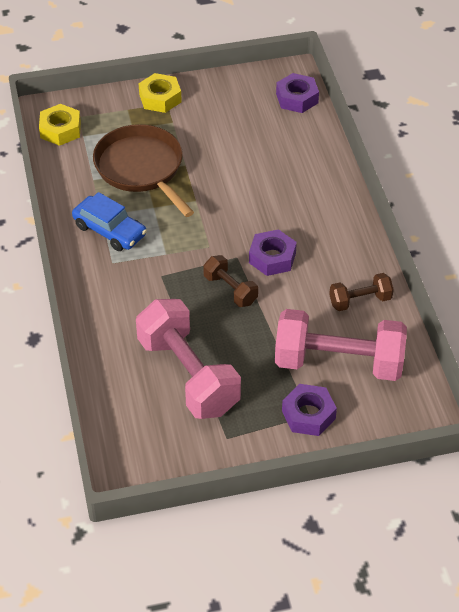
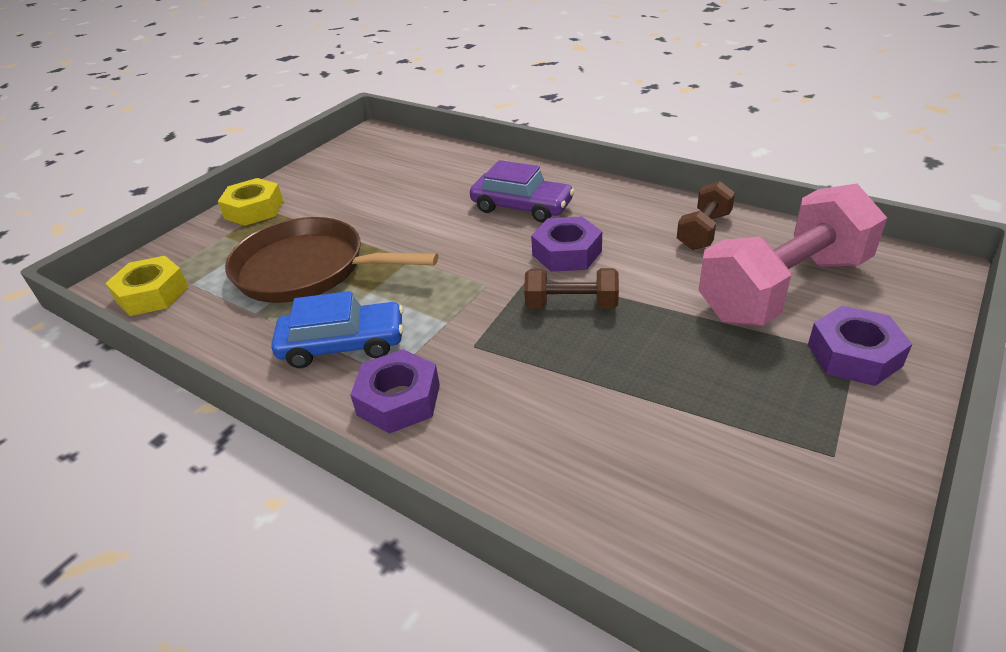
camera: 40 degrees left, 10 degrees down
(188, 375) = (670, 422): pink dumbbell -> none
(294, 207) = (522, 207): none -> purple car
(297, 98) = (401, 145): purple nut -> purple nut (399, 400)

